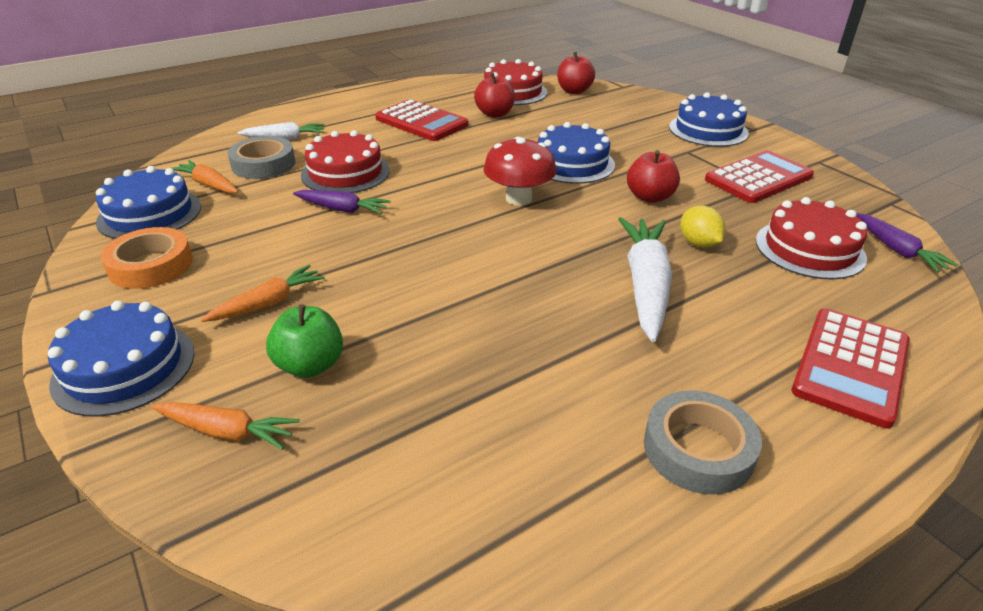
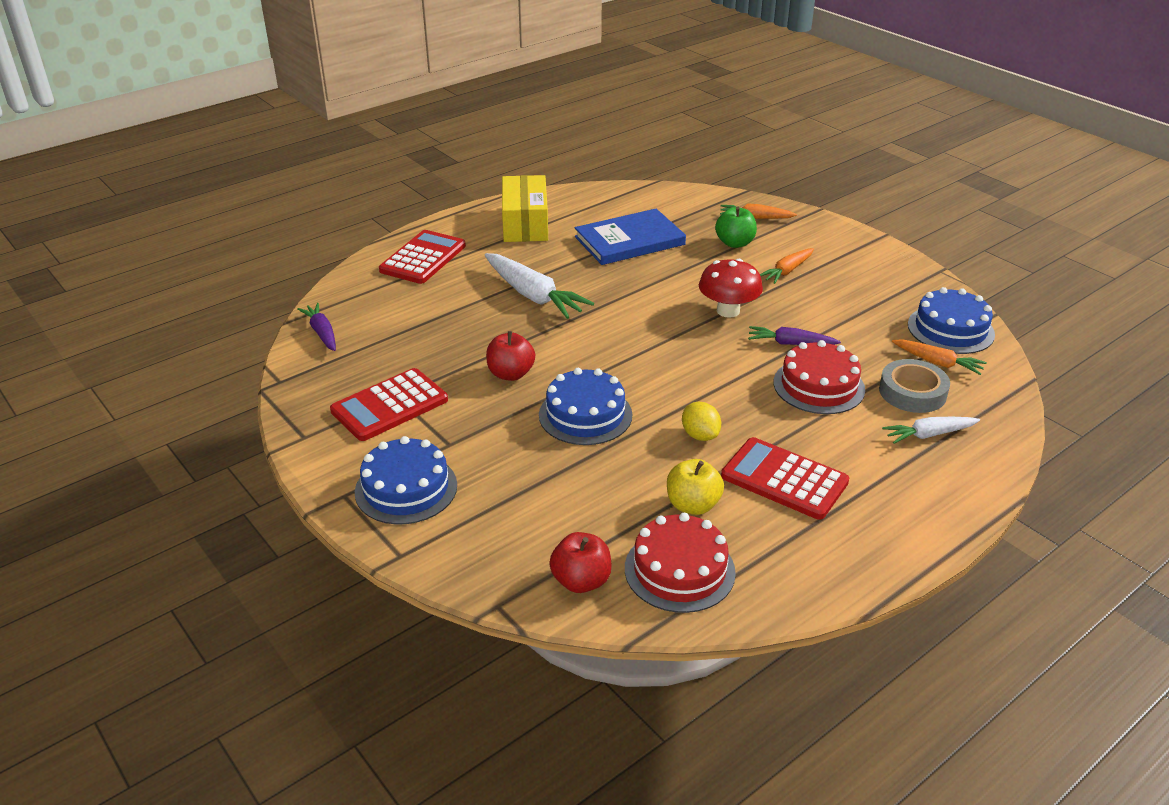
camera: 175 degrees right, 0 degrees up
(124, 367) = (837, 237): blue cake -> none
(151, 265) = (894, 289): orange tape -> none
(493, 384) = (629, 241): none -> blue book
(495, 114) = (692, 505): red apple -> yellow apple
(518, 198) = (636, 364): red mushroom -> red mushroom (728, 311)
(645, 285) = (533, 295): white carrot -> white carrot turned 45 degrees counterclockwise
(698, 243) = (482, 329): yellow lemon -> yellow lemon (700, 435)
(698, 449) = (525, 223): grey tape -> yellow box
(809, 249) = (393, 330): red cake -> none

